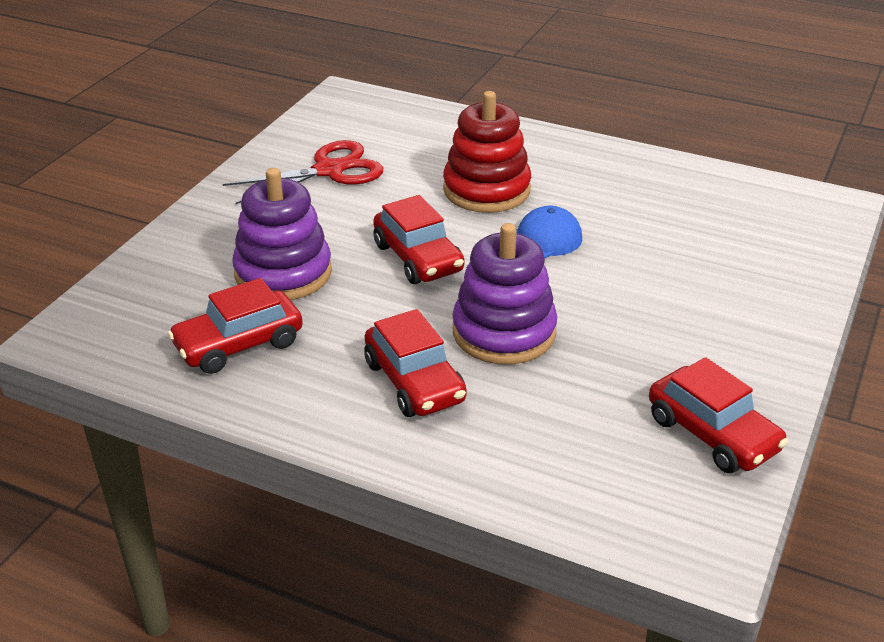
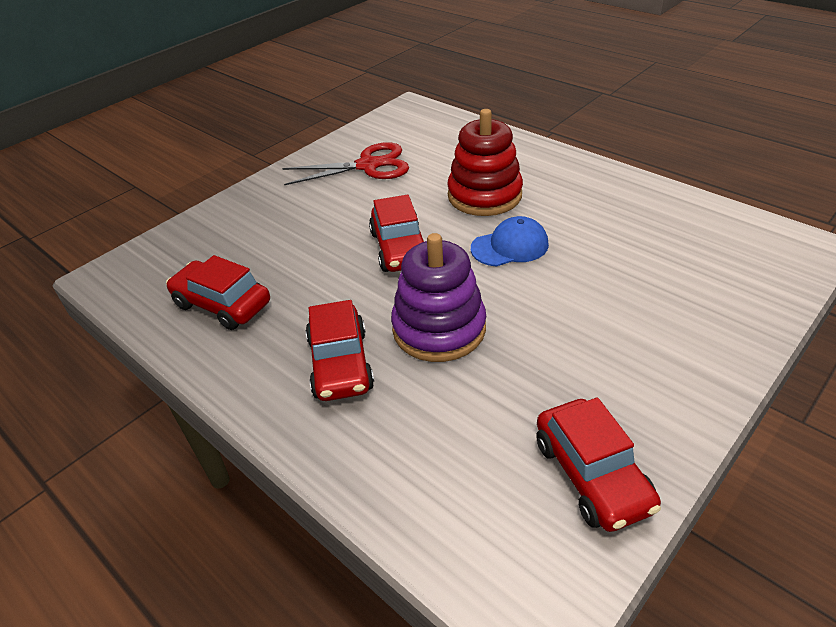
camera: 20 degrees right, 5 degrees up
(239, 345) = (222, 304): red car -> red car turned 45 degrees clockwise
(283, 273) = (289, 247): purple stacking toy -> none

